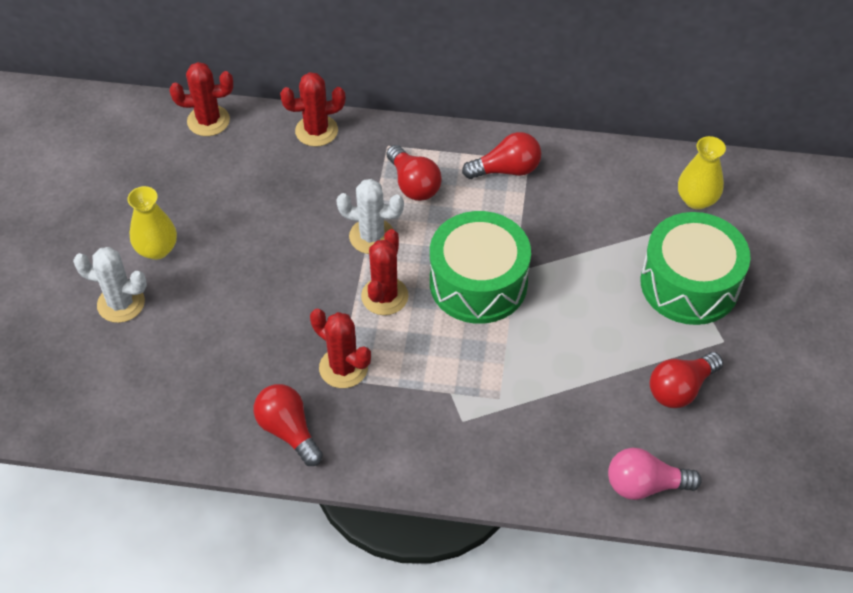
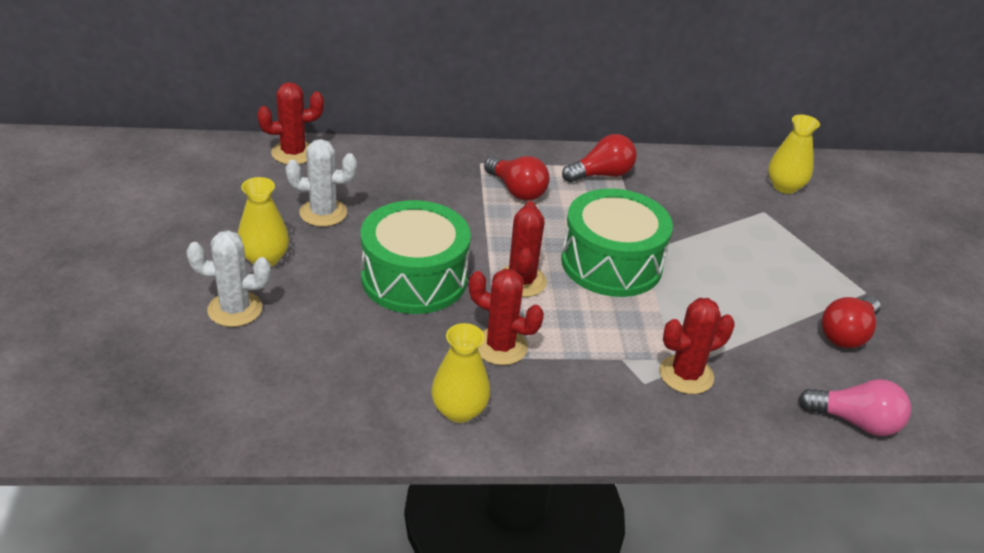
camera: 15 degrees left, 15 degrees down
(288, 430) = (459, 410): red light bulb -> yellow vase
(316, 131) = (406, 155): red cactus -> red cactus (686, 375)
(372, 236) = (490, 233): white cactus -> white cactus (323, 213)
(644, 485) = (855, 422): pink light bulb -> pink light bulb turned 150 degrees counterclockwise
(689, 284) = (811, 249): green drum -> green drum (414, 278)

